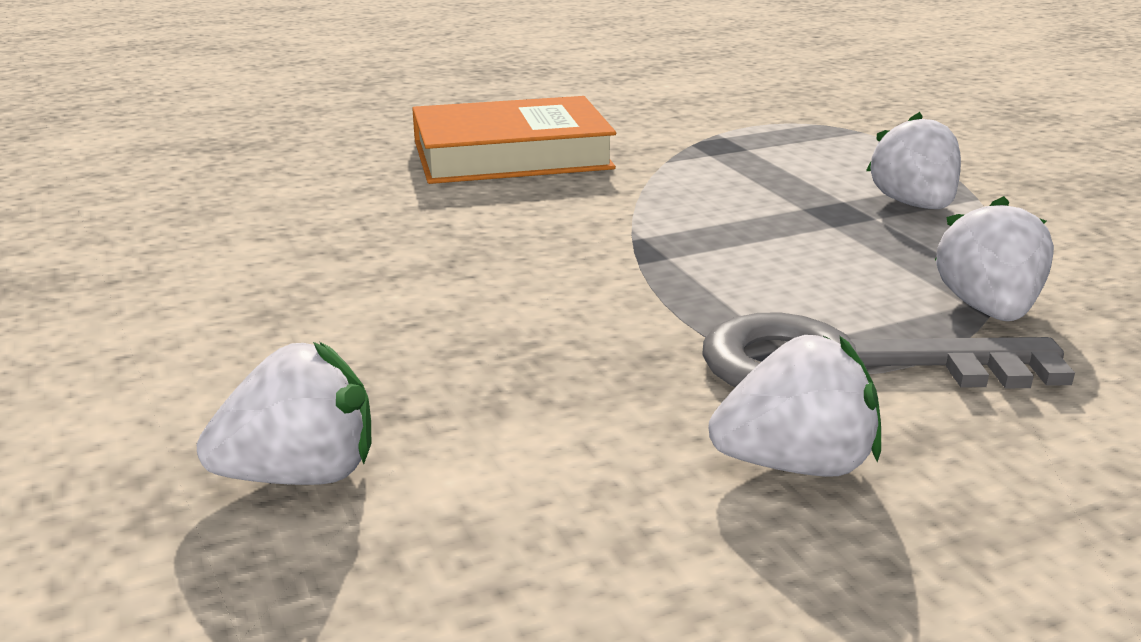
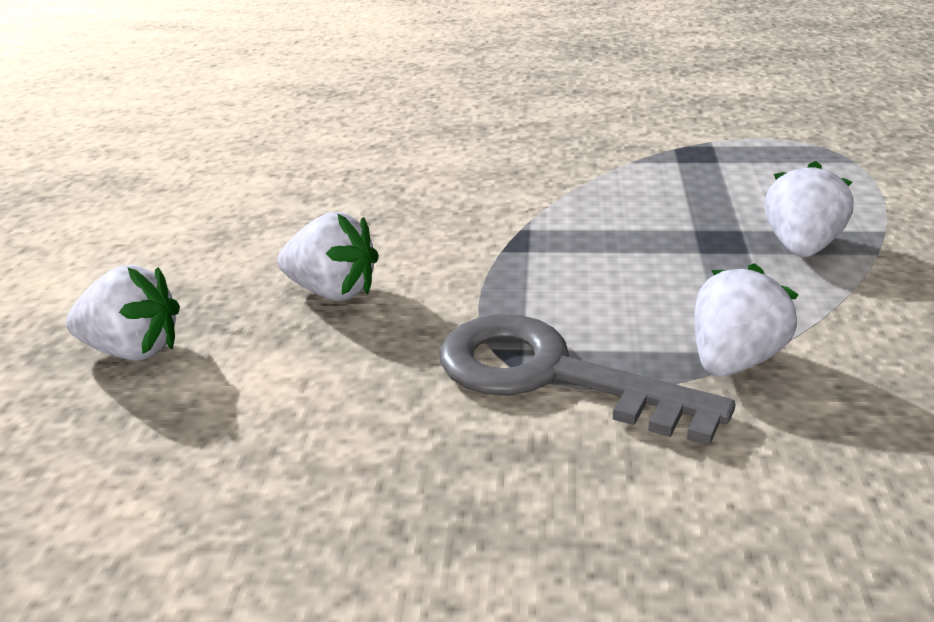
camera: 30 degrees right, 5 degrees up
(511, 155) = (514, 134): orange book -> none
(795, 464) = (420, 438): white strawberry -> white strawberry (332, 291)

